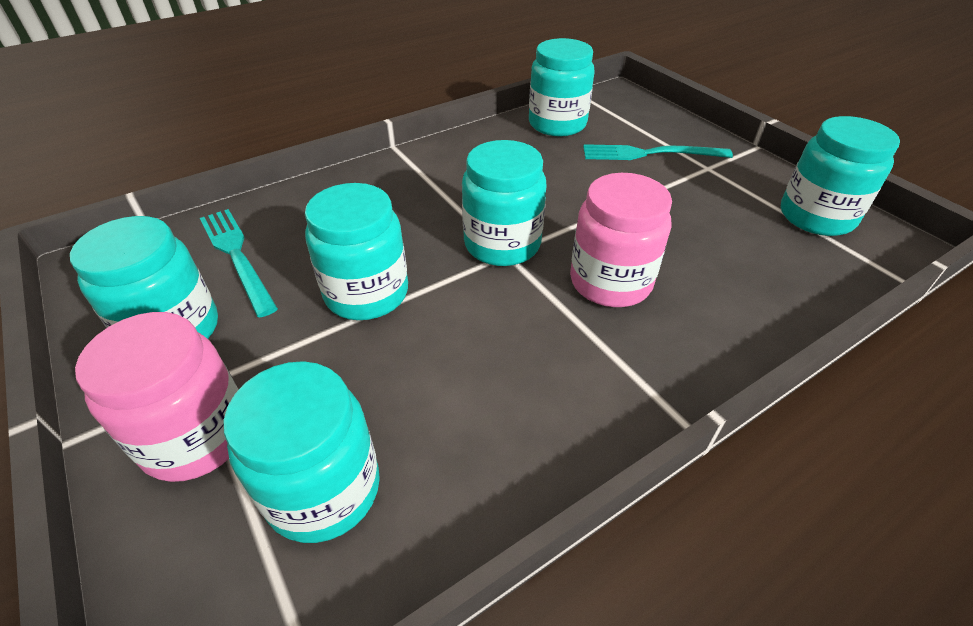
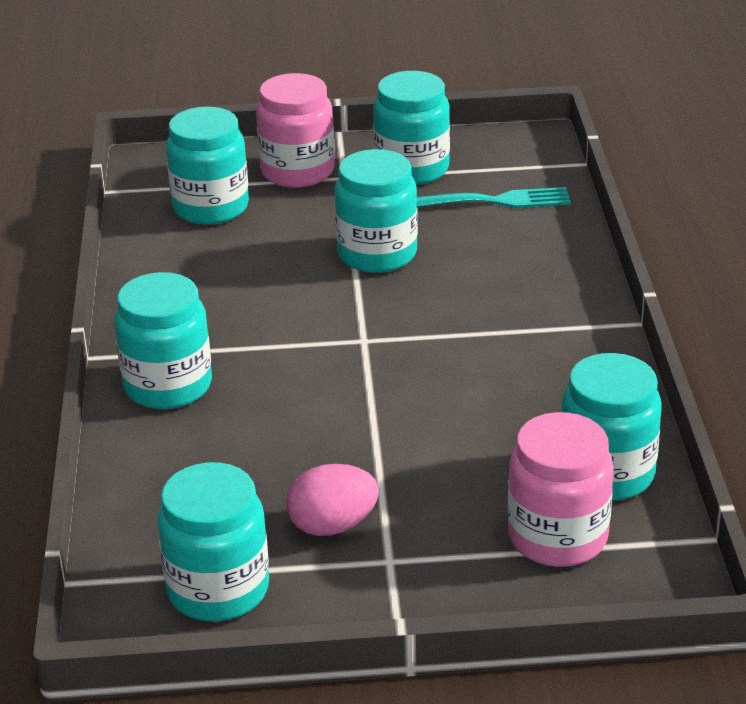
camera: 120 degrees right, 10 degrees down
(502, 244) = (379, 341): turquoise jar -> turquoise jar (168, 386)
(610, 282) = (267, 384): pink jar -> pink jar (557, 537)
(650, 154) = (463, 524): turquoise fork -> none
(710, 195) = (332, 525): none -> pink egg

